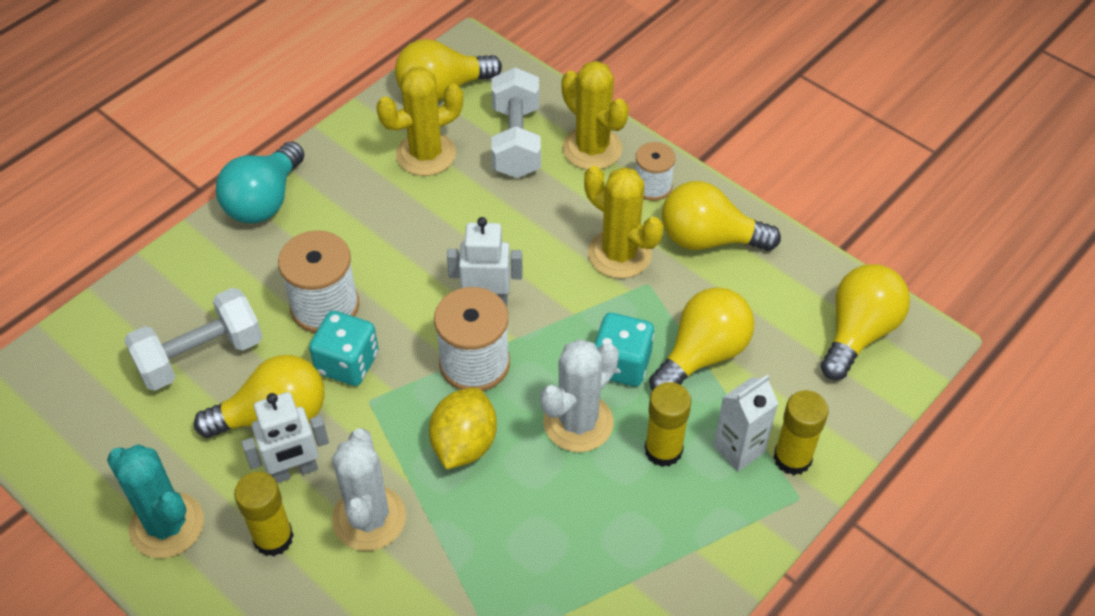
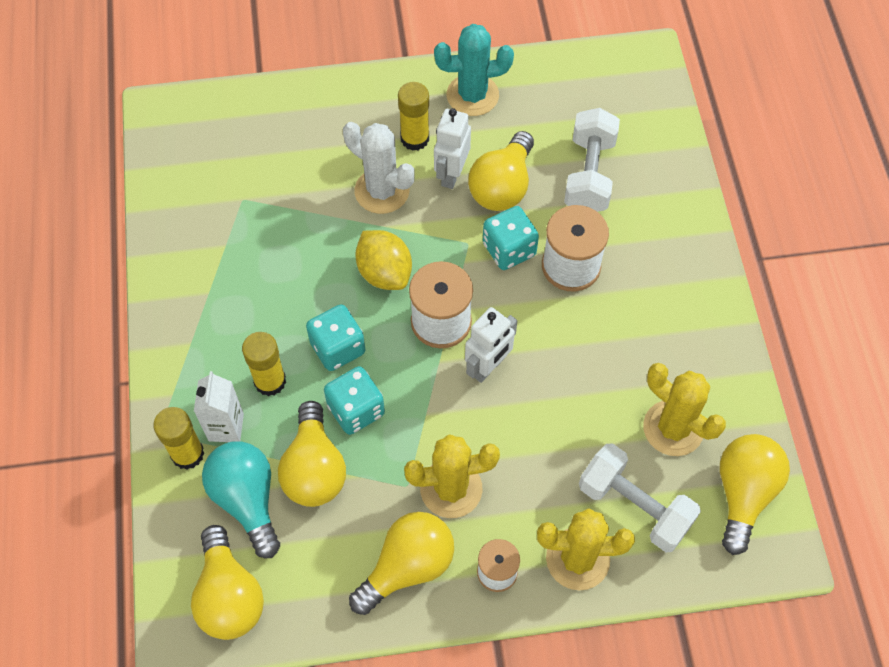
camera: 130 degrees right, 10 degrees up
(264, 201) = (709, 289): turquoise light bulb -> turquoise light bulb (247, 500)
(426, 154) = (673, 428): yellow cactus -> yellow cactus turned 60 degrees counterclockwise
(578, 423) = (337, 348): white cactus -> turquoise dice

